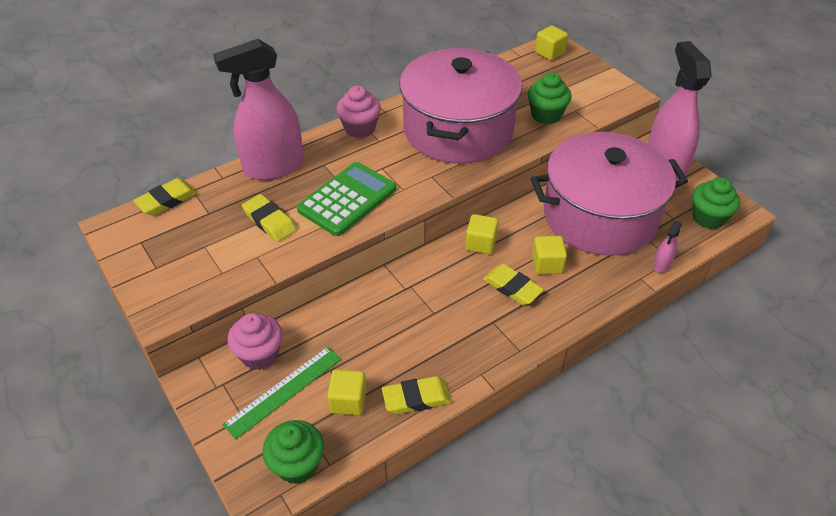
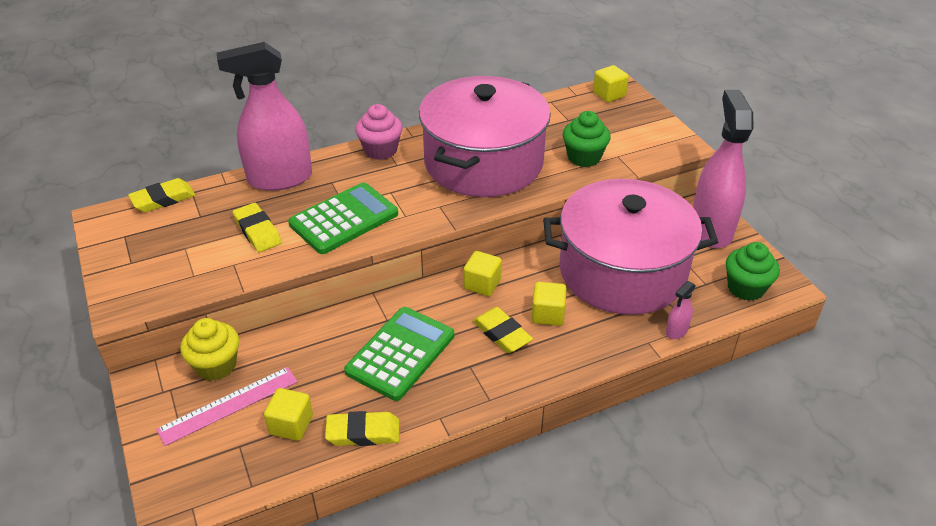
camera: 10 degrees right, 5 degrees down
(260, 354) = (216, 365): pink cupcake -> yellow cupcake
(284, 391) = (228, 405): green ruler -> pink ruler
(297, 464) = (218, 480): green cupcake -> none
(427, 319) = (400, 353): none -> green calculator

